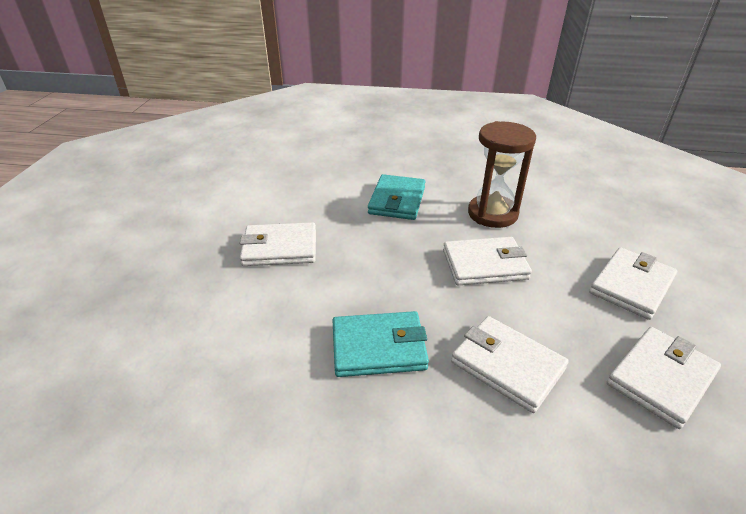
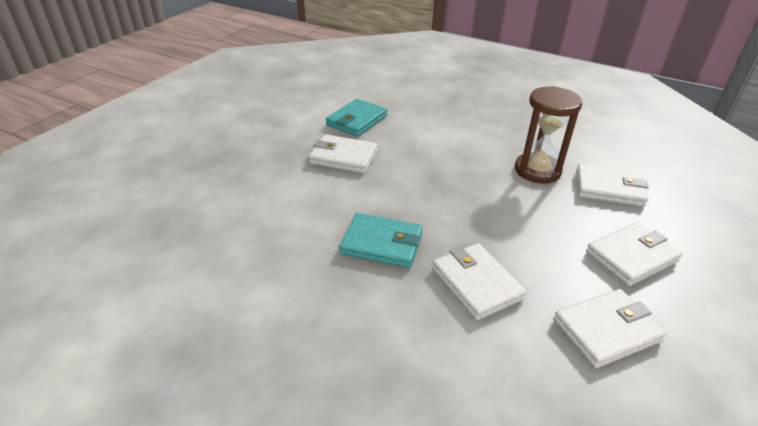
camera: 20 degrees right, 0 degrees up
(397, 200) = (457, 142): turquoise wallet -> turquoise wallet (357, 120)
(484, 265) = (504, 208): white wallet -> white wallet (609, 188)

